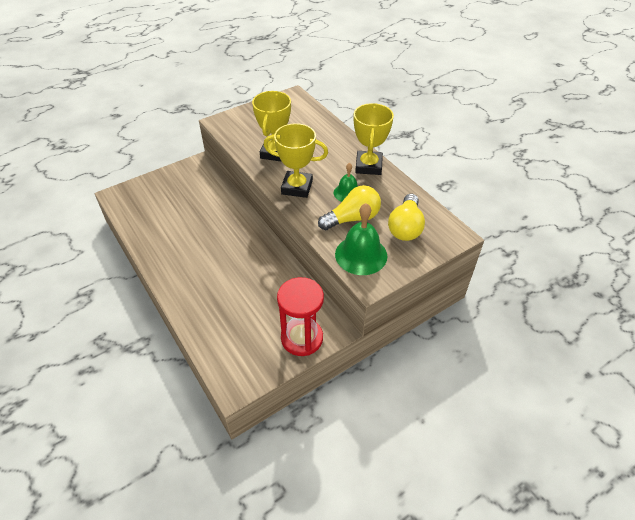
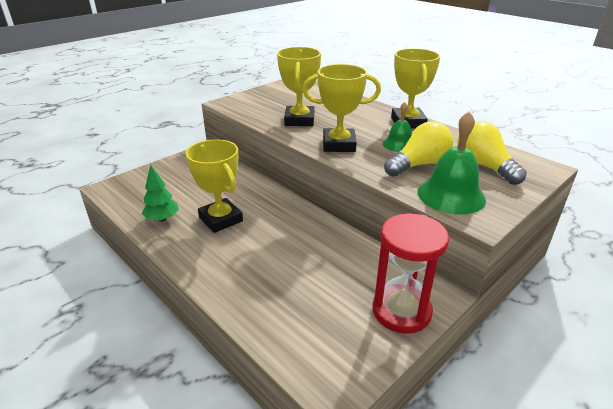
camera: 10 degrees left, 15 degrees down
(152, 232) = (162, 219): none -> green tree
(196, 239) = (221, 219): none -> yellow trophy
(405, 227) = (484, 166): yellow light bulb -> yellow light bulb turned 150 degrees clockwise

